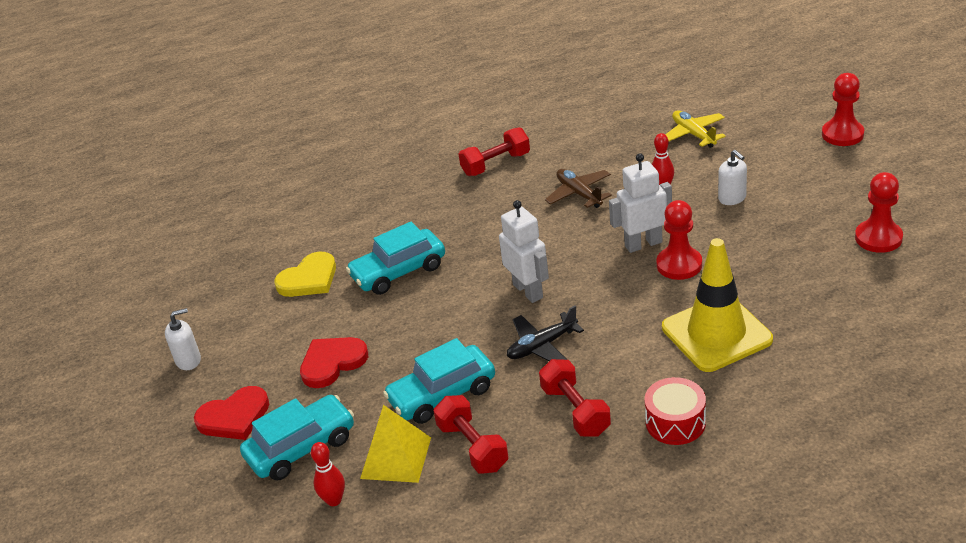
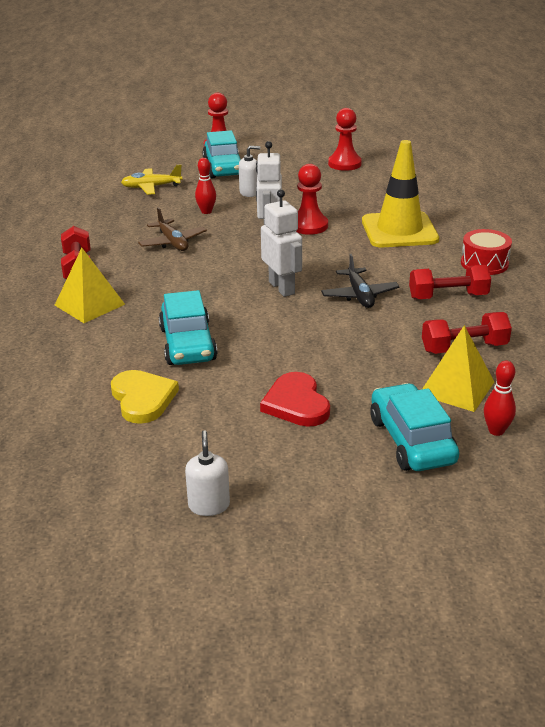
camera: 75 degrees left, 5 degrees down
(234, 417) = (336, 480): red heart -> none
(437, 196) = (90, 304): none -> yellow pyramid
(442, 394) = (387, 351): turquoise car -> turquoise car (223, 168)
(528, 291) = (282, 288): white robot -> white robot turned 75 degrees clockwise
(579, 194) = (172, 242): brown plane -> brown plane turned 105 degrees counterclockwise

